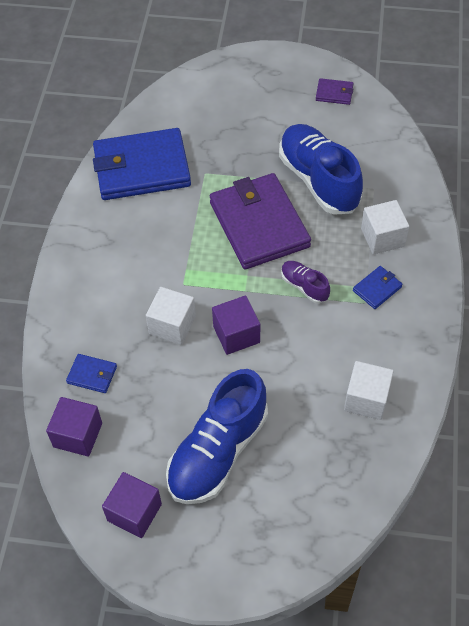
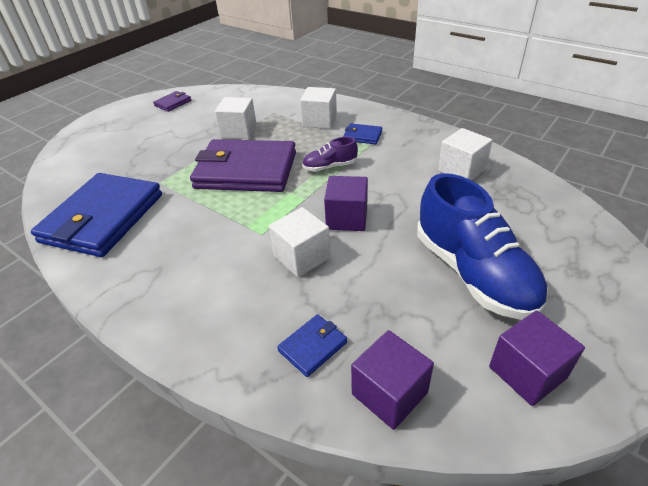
camera: 60 degrees left, 15 degrees down
(318, 180) = (239, 131): blue shoe -> white cube
(377, 289) = (362, 136): blue wallet -> blue wallet turned 60 degrees counterclockwise

